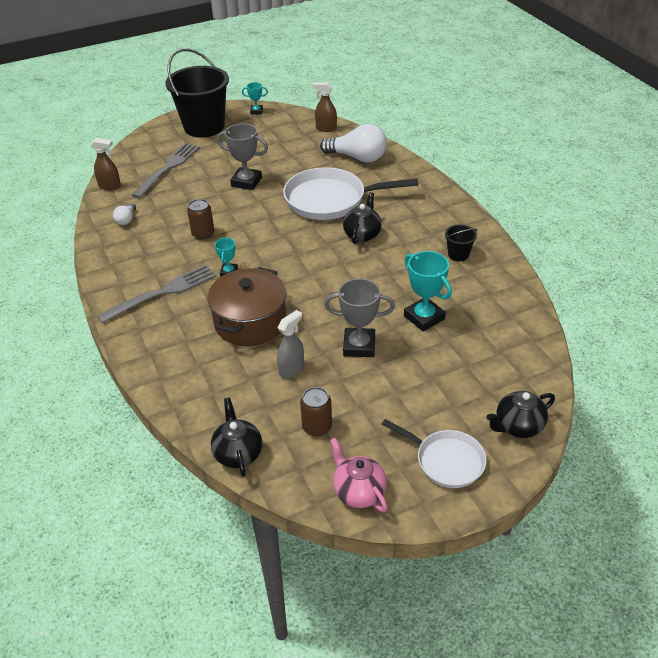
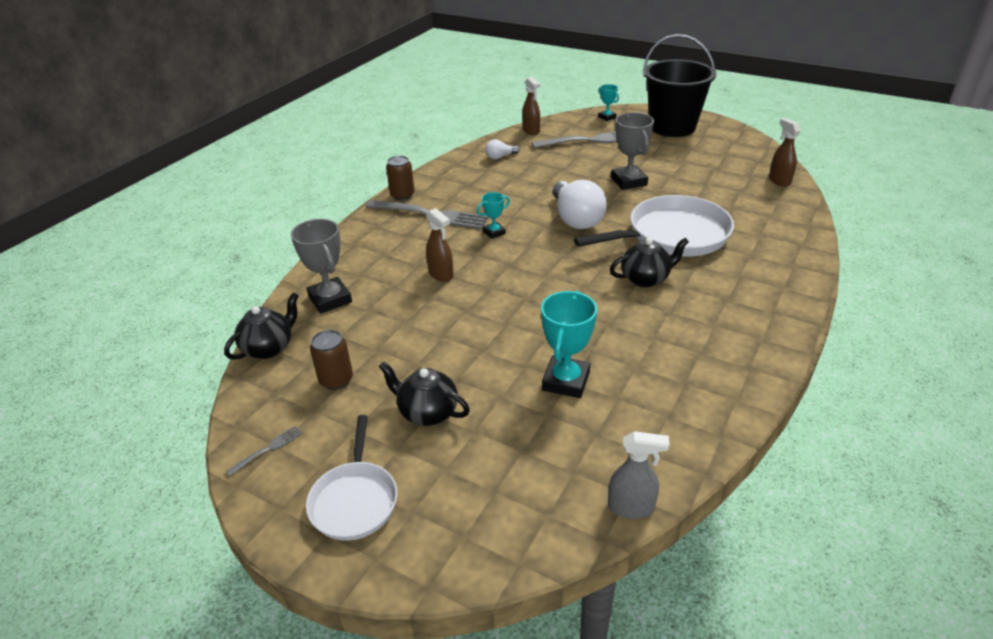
camera: 55 degrees right, 5 degrees down
(203, 234) = (528, 196): brown can -> brown can (402, 195)
(250, 322) = (441, 274): brown pot -> brown spray bottle
(256, 111) = (739, 137): turquoise trophy -> turquoise trophy (607, 117)
(291, 369) = (401, 328): grey spray bottle -> grey spray bottle (631, 507)
(330, 200) = (672, 235): white pan -> white pan turned 105 degrees clockwise
(357, 157) = (764, 219): white light bulb -> white light bulb (576, 219)
(358, 492) = (267, 449): pink teapot -> grey fork
(359, 346) = (474, 355): grey trophy -> grey trophy (330, 299)
(458, 254) = (705, 360): black bucket -> none
(518, 426) = (457, 545): black teapot -> black teapot (427, 412)

